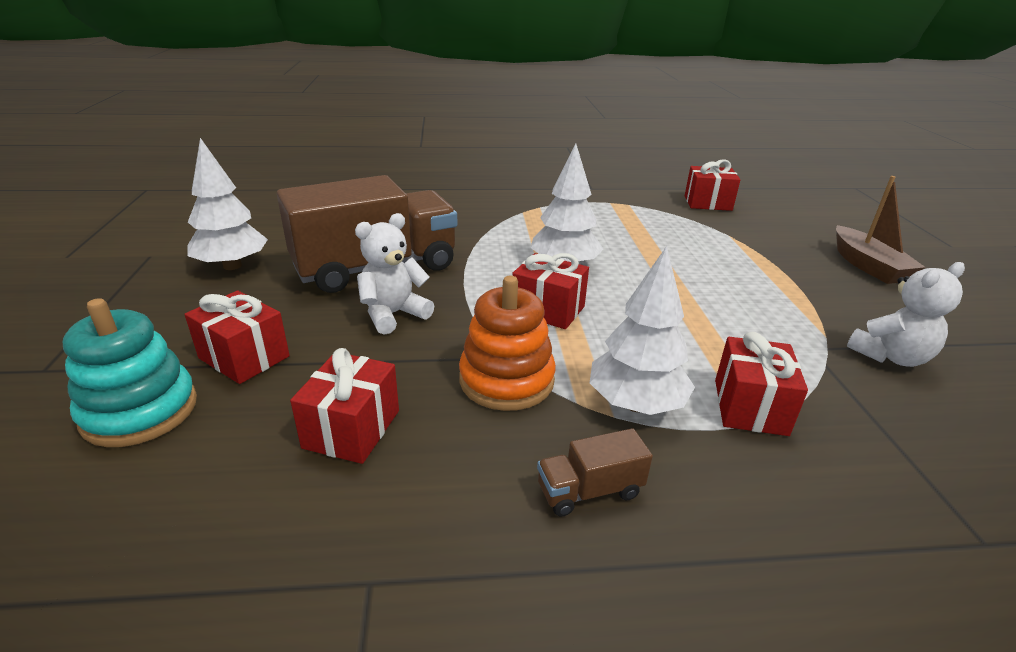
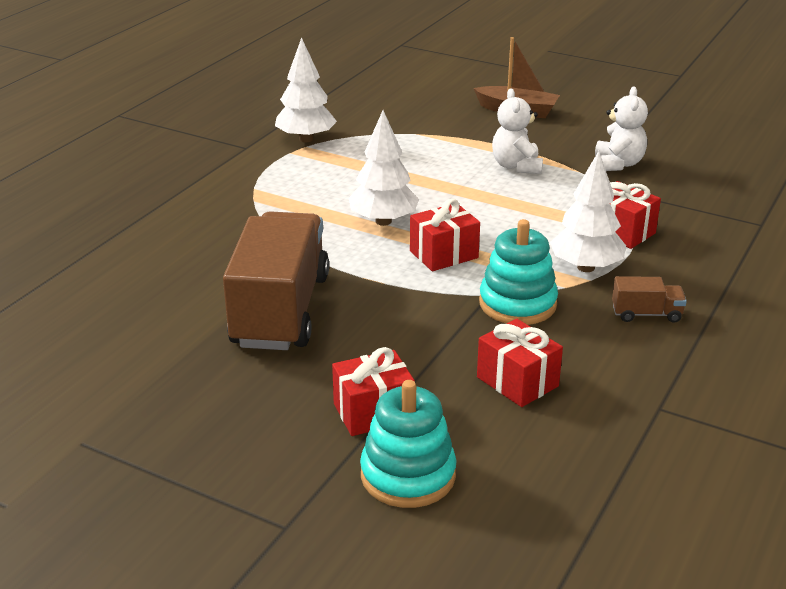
camera: 55 degrees left, 0 degrees up
(232, 266) = (178, 391): white tree -> white tree (306, 139)
(393, 314) = (377, 324): white teddy bear -> white teddy bear (516, 166)
(506, 380) = (517, 304): orange stacking toy -> turquoise stacking toy
(589, 491) = (646, 314): brown truck -> brown truck turned 105 degrees counterclockwise
(707, 203) = (349, 113): red gift -> none

